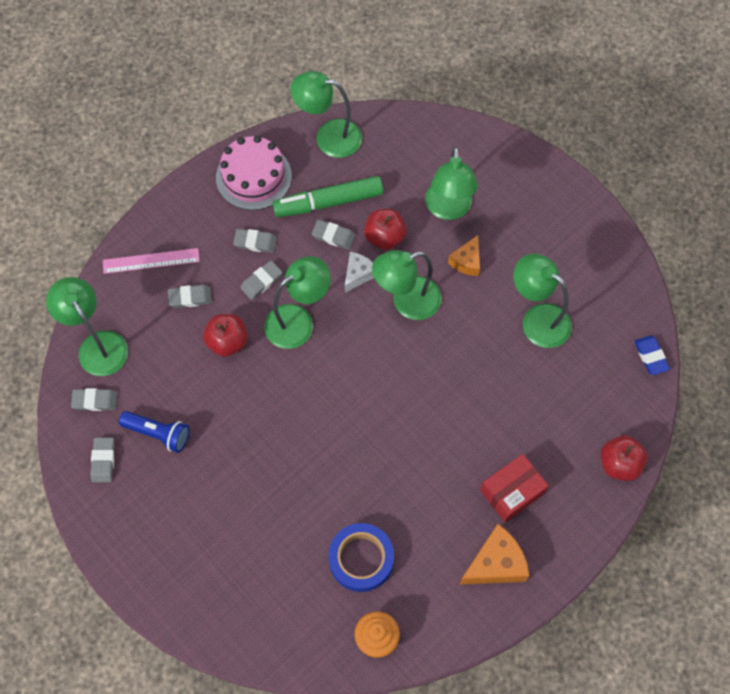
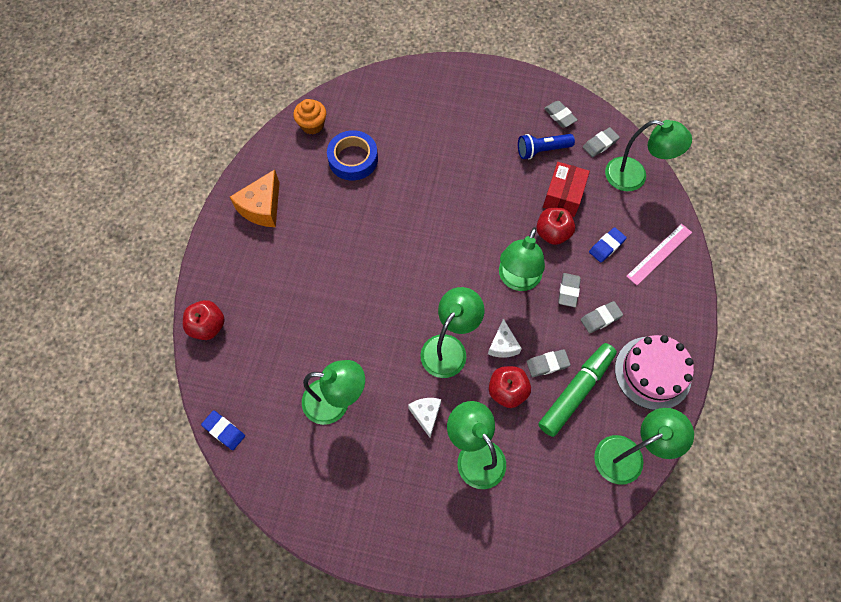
camera: 145 degrees right, 0 degrees up
(190, 298) = (606, 246): grey eraser -> blue eraser
(467, 261) = (426, 415): orange cheese -> white cheese
(512, 492) = (278, 258): red box -> red box (563, 196)

